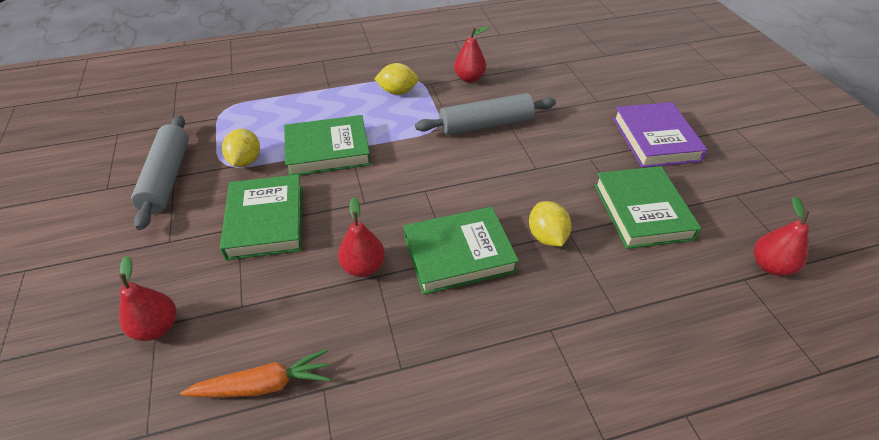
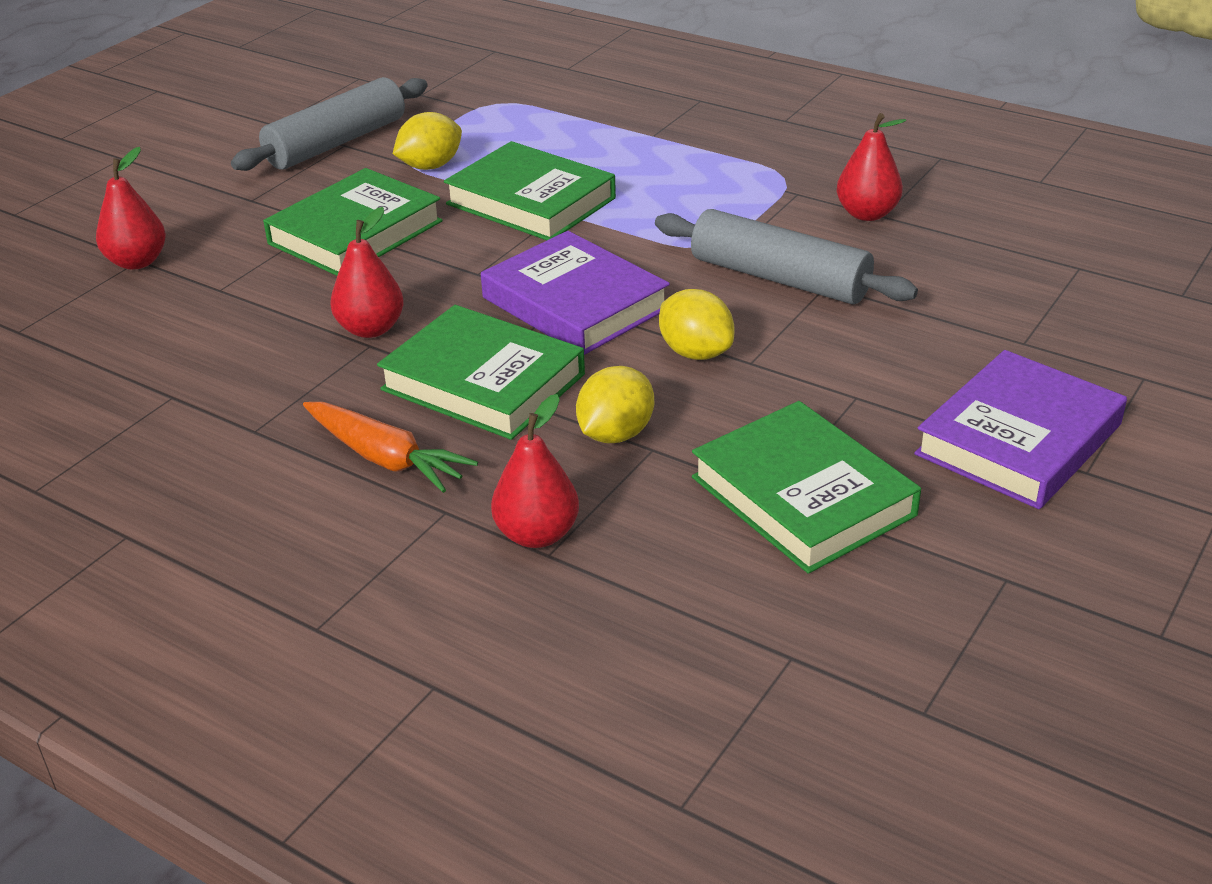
camera: 50 degrees right, 10 degrees down
(264, 385) = (137, 359): orange carrot -> orange carrot (385, 458)
(397, 92) = (731, 181): yellow lemon -> yellow lemon (695, 352)
(431, 188) = (575, 303): none -> purple book
(642, 211) = (803, 496): green book -> green book turned 75 degrees counterclockwise
(770, 266) = (866, 676): red pear -> red pear (537, 534)

